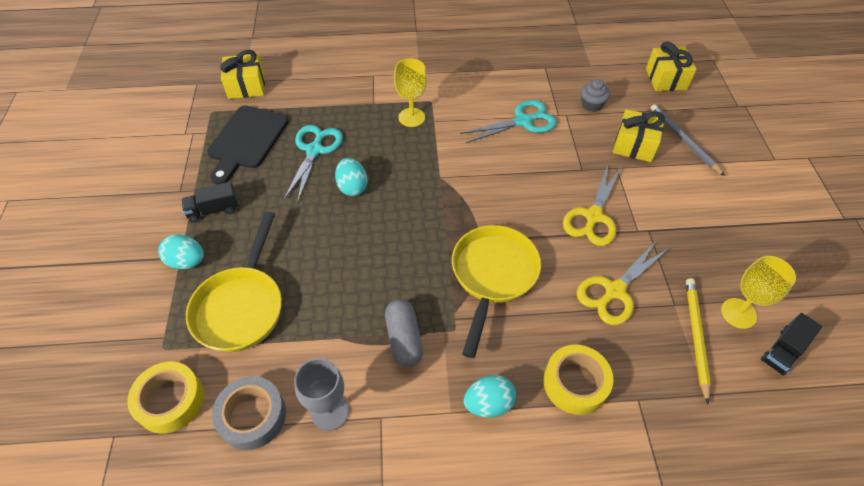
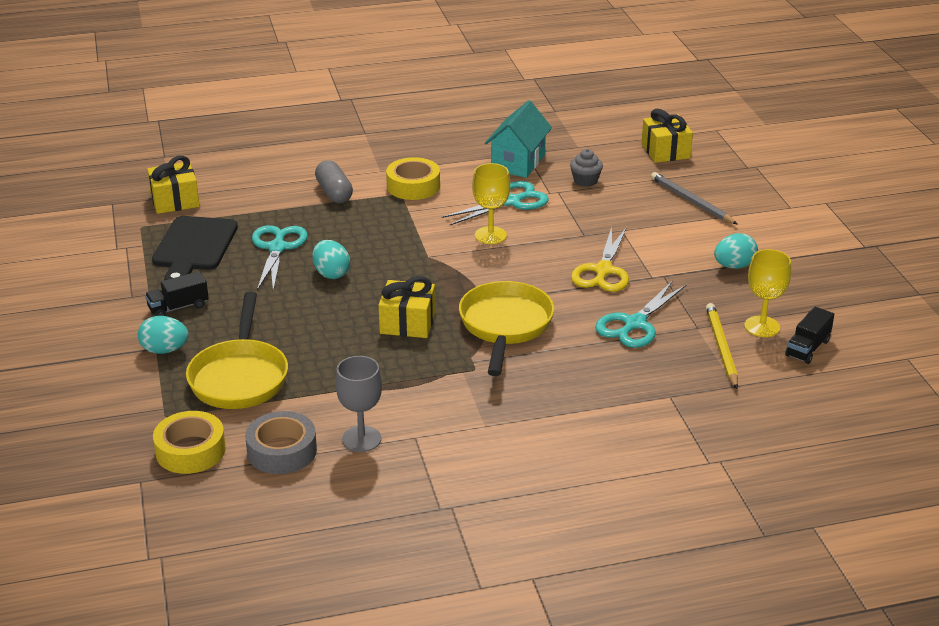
camera: 10 degrees left, 20 degrees down
(404, 339) = (423, 381): grey capsule -> grey capsule (334, 193)
(411, 117) = (382, 210): yellow goblet -> yellow goblet (490, 235)
(488, 404) = (522, 415): turquoise egg -> turquoise egg (734, 266)
(536, 77) = (518, 162): none -> turquoise house
(575, 383) = (606, 392): yellow tape -> yellow tape (413, 186)
(614, 291) = (634, 324): yellow scissors -> turquoise scissors
(634, 145) = (638, 210): yellow gift -> yellow gift (407, 323)

